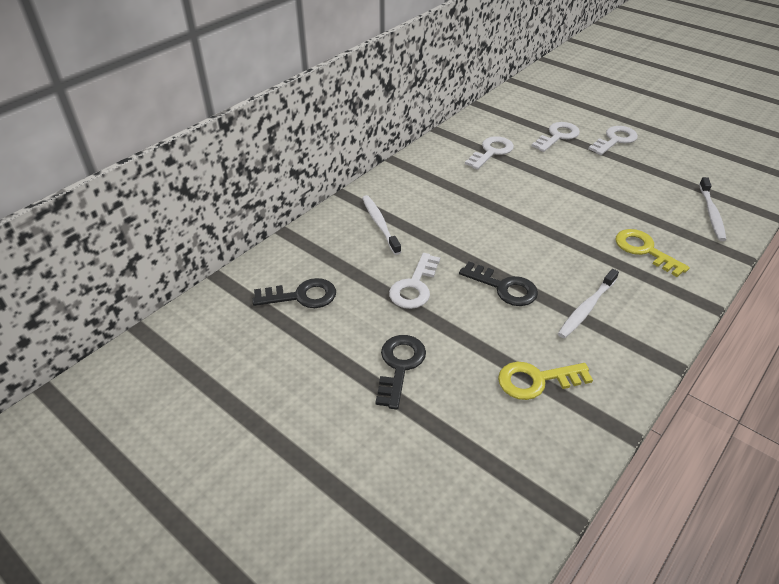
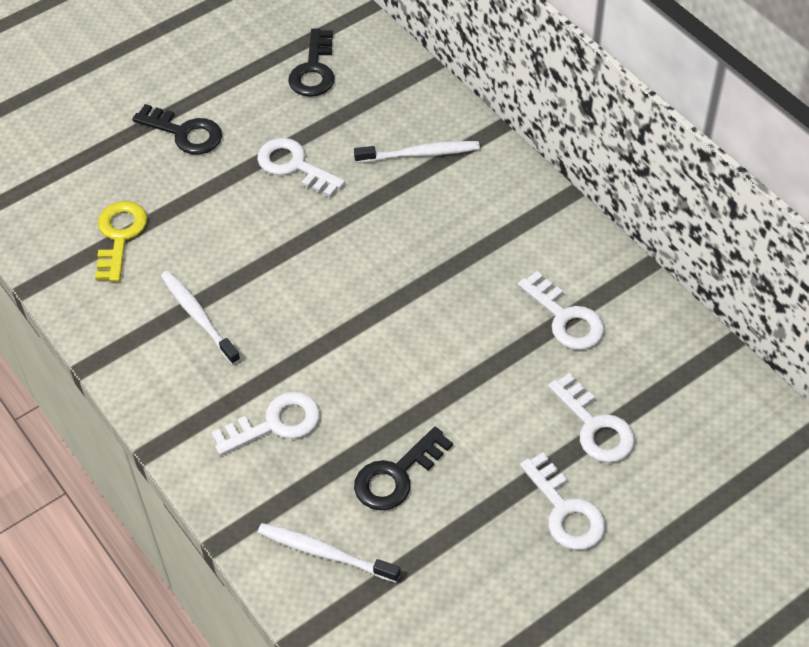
camera: 105 degrees right, 10 degrees up
(504, 287) = (262, 248): black key -> black key (396, 475)
(644, 250) = (275, 423): yellow key -> white key

